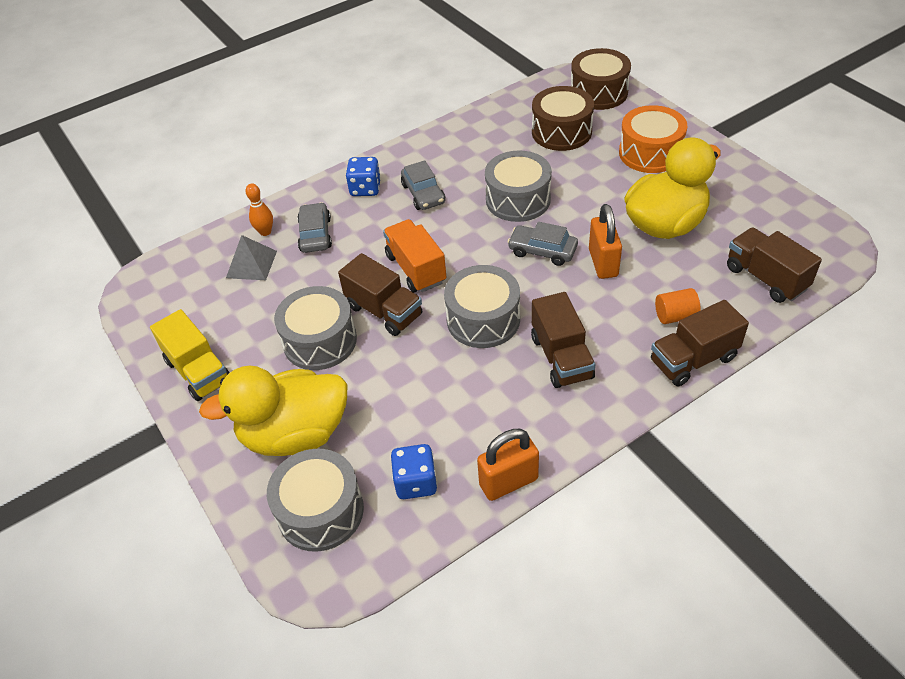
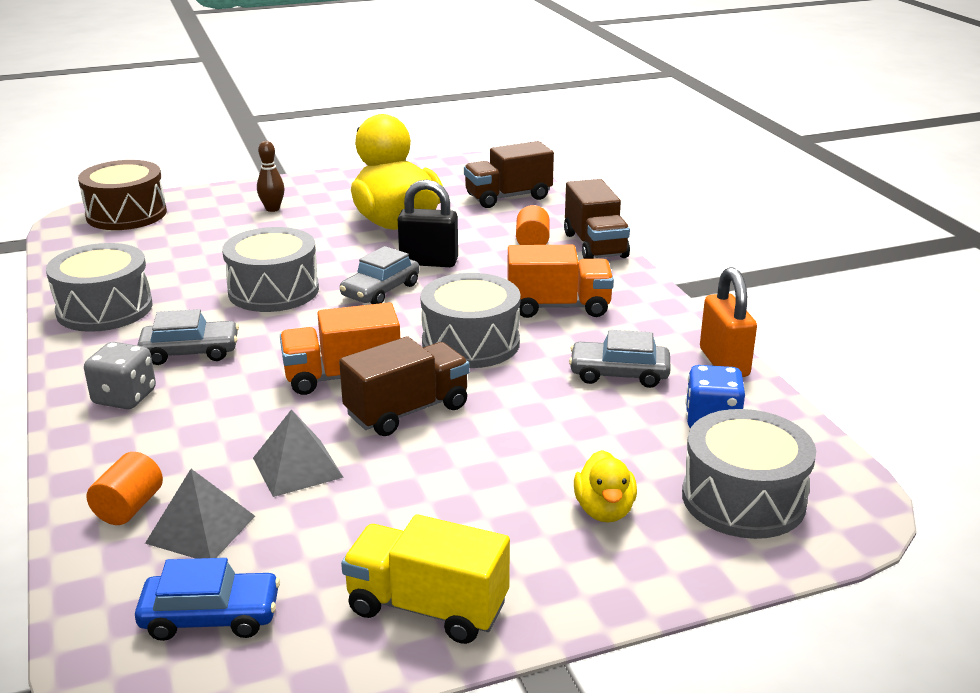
camera: 80 degrees left, 20 degrees down
(186, 292) = (211, 616): none -> blue car
(199, 371) = (427, 607): yellow truck -> yellow truck turned 135 degrees counterclockwise
(265, 232) = (129, 507): orange bowling pin -> orange cylinder
(295, 434) = (604, 510): yellow duck -> yellow duck, size x0.46
(312, 281) = (297, 467): none -> grey pyramid
(315, 234) = (188, 455): grey car -> grey car (619, 374)
(320, 341) = (432, 472): grey drum -> grey drum (104, 309)
(365, 188) = (124, 397): blue dice -> grey dice
(561, 132) = (174, 246): brown drum -> none
(561, 357) = (558, 307): brown truck -> orange truck
(603, 263) = (429, 262): orange padlock -> black padlock
(650, 153) = (272, 209): orange drum -> brown bowling pin

